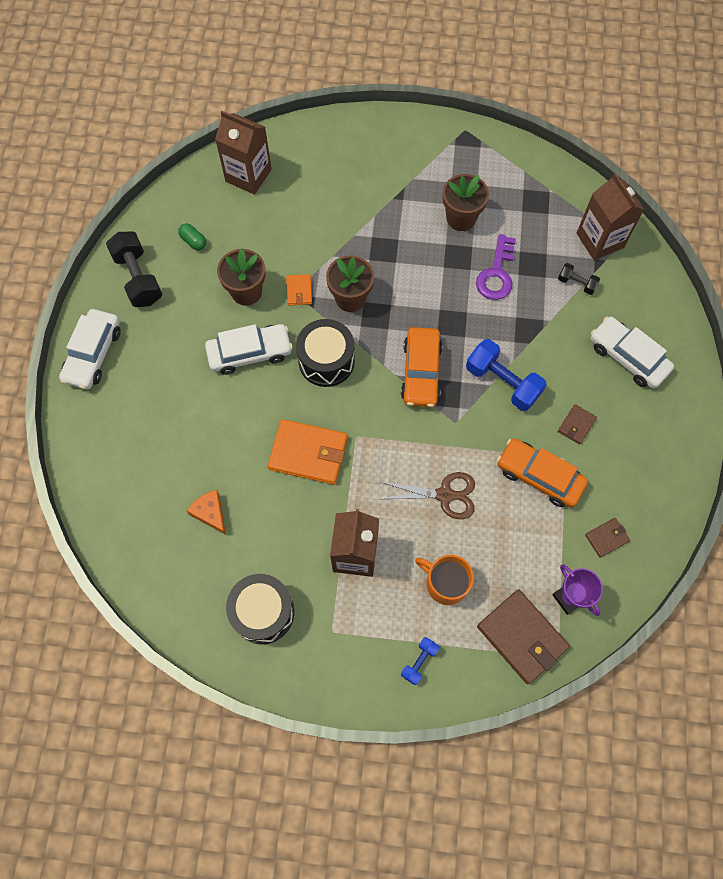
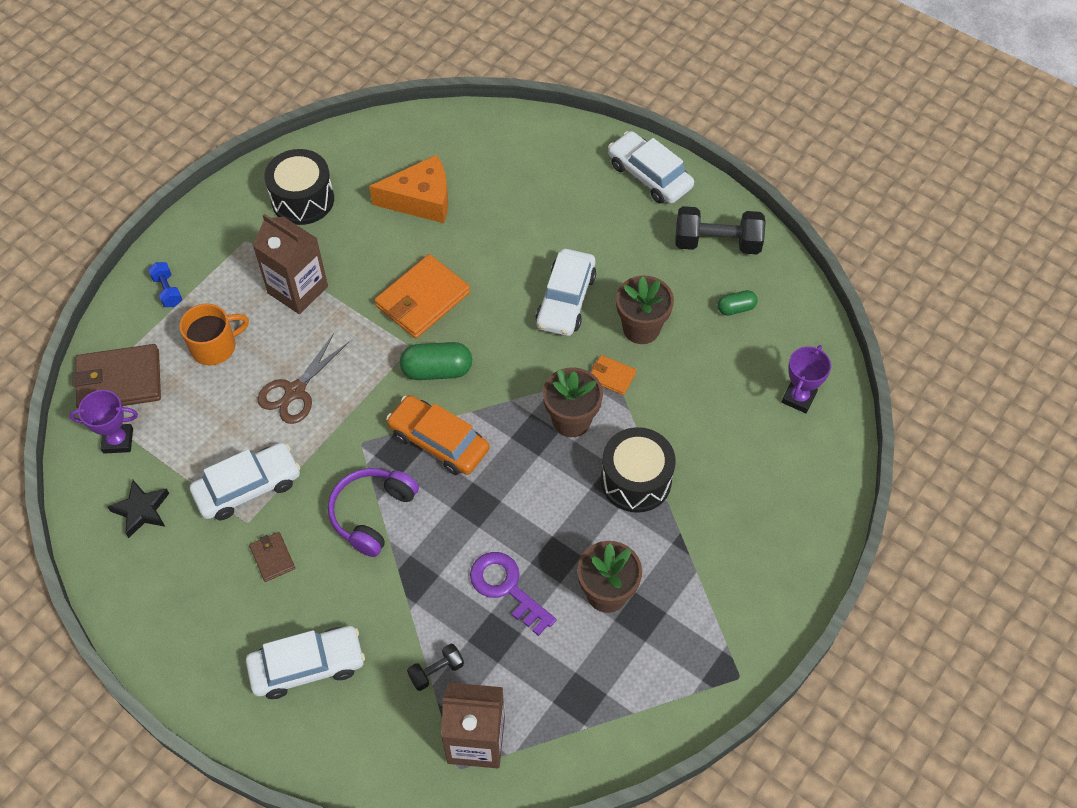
camera: 120 degrees right, 10 degrees down
(210, 513) = (421, 200): orange cheese -> orange cheese, size x1.70
(248, 175) = (799, 398): brown carton -> purple trophy
(326, 361) = (511, 362): black drum -> black drum (636, 480)
(364, 406) = (437, 370): none -> green capsule
(502, 382) = (372, 514): blue dumbbell -> purple headphones
(539, 476) = (248, 487): orange car -> white car
(606, 538) = (142, 510): brown wallet -> black star

